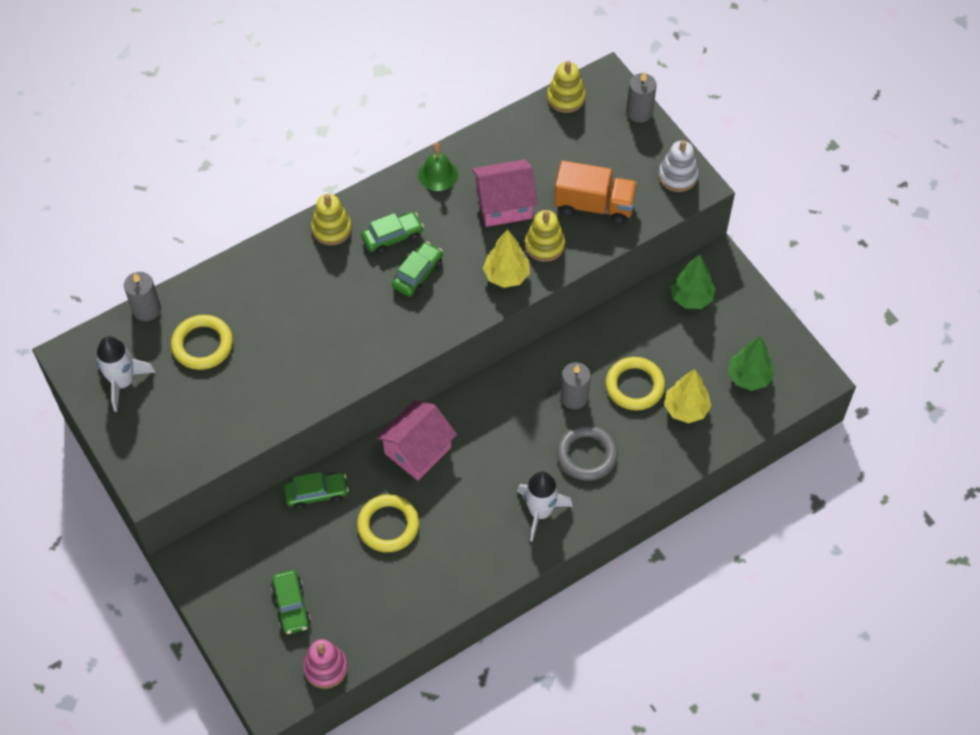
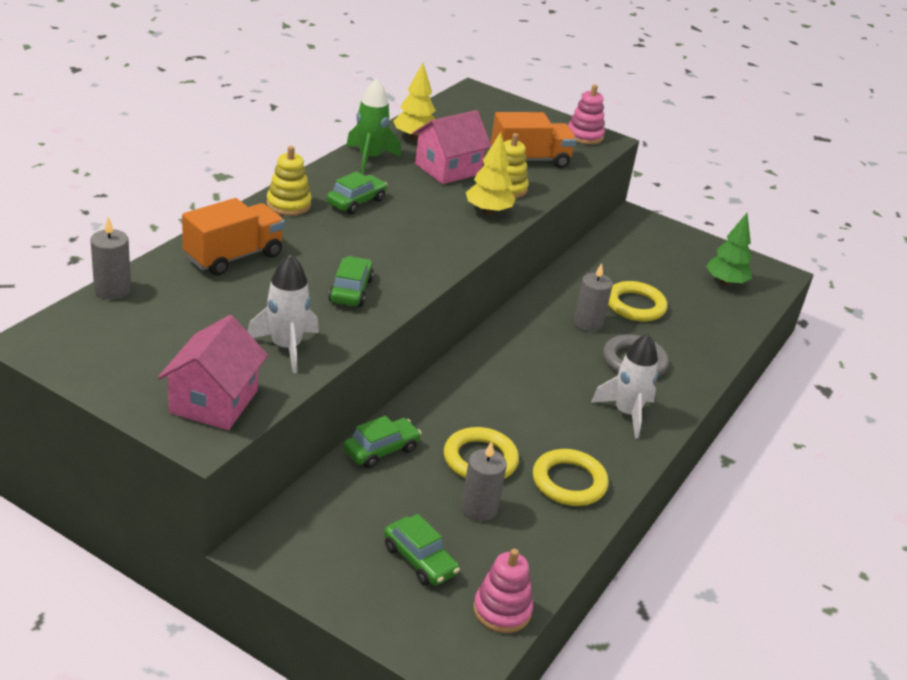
camera: 30 degrees left, 25 degrees down
(123, 382) = (116, 353): white rocket -> white rocket (286, 347)
(202, 345) = (199, 307): yellow ring -> yellow ring (569, 482)
(255, 289) = (234, 257): none -> orange truck
(417, 274) = (401, 222): green car -> green car (350, 290)
(417, 450) = (466, 392): pink house -> pink house (214, 401)
(438, 174) = (370, 158): green bell -> green rocket
(566, 98) = (450, 104): yellow stacking toy -> none
(639, 112) = (519, 105): grey candle -> grey candle (479, 508)
(677, 176) = (584, 136): white stacking toy -> pink stacking toy
(686, 409) = (693, 313): yellow tree -> yellow tree (414, 138)
(691, 297) = (632, 242): green tree -> none

